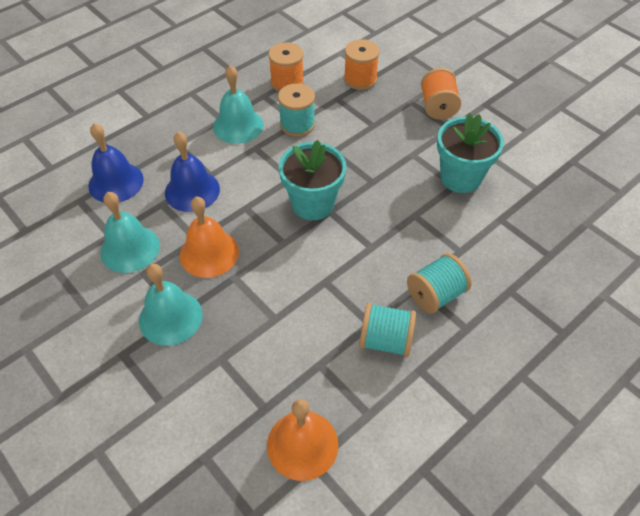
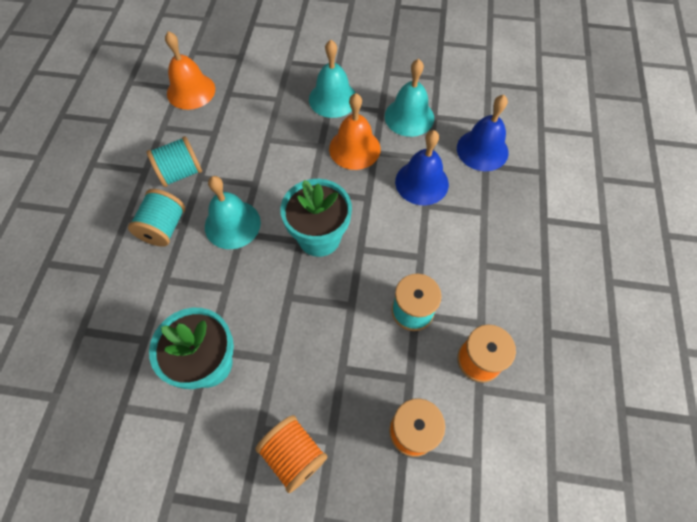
camera: 140 degrees right, 10 degrees up
(238, 125) = (461, 268): turquoise bell -> turquoise bell (232, 224)

